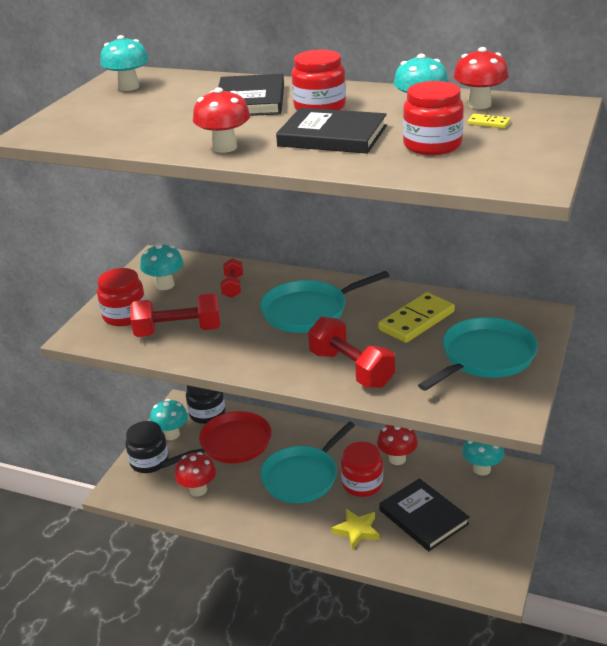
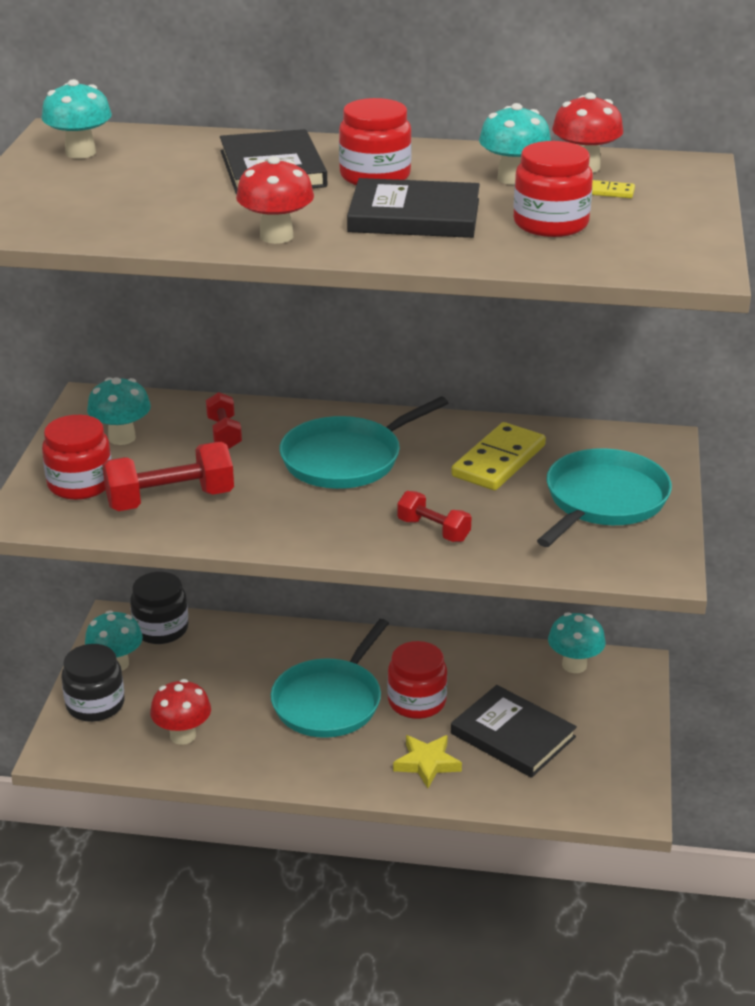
camera: 15 degrees left, 0 degrees up
(231, 444) = (212, 669): red pan -> none
(351, 369) = (433, 530): red dumbbell -> red dumbbell, size x0.58
(397, 459) = (456, 664): red mushroom -> none

